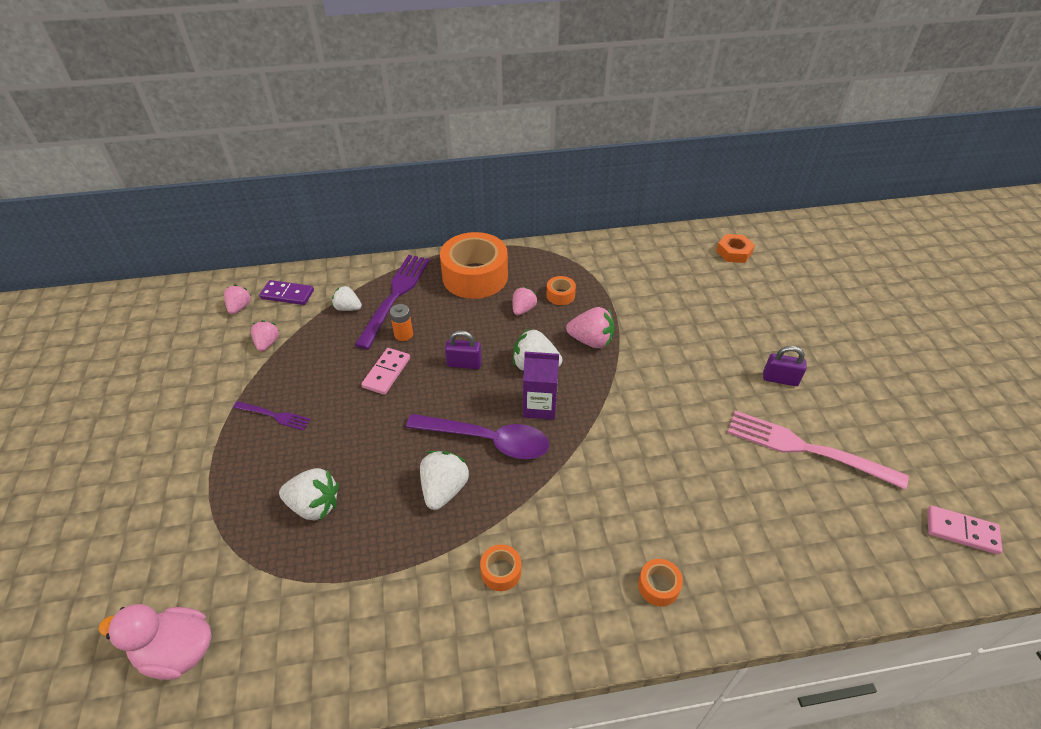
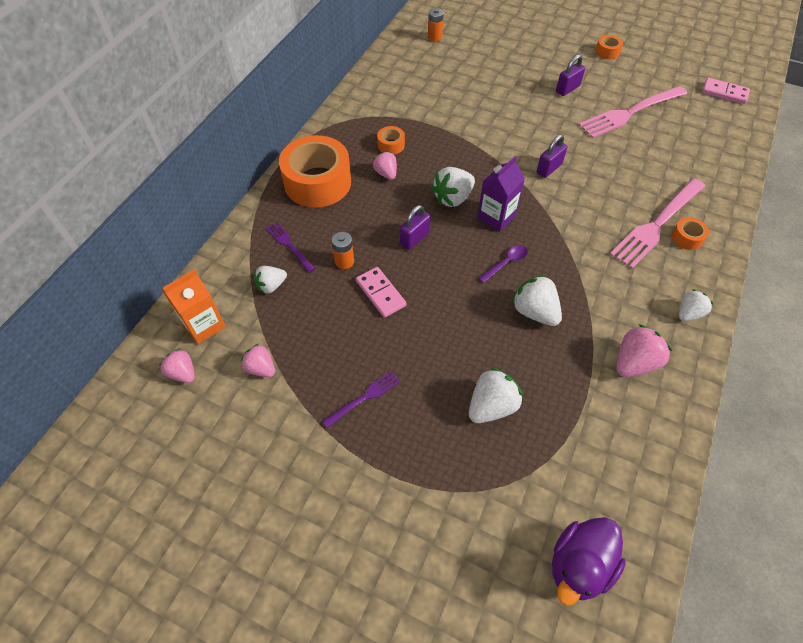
camera: 55 degrees left, 10 degrees up
(177, 651) = (579, 565): pink duck -> purple duck
(287, 294) = (204, 325): purple domino -> orange carton
(395, 296) = (289, 246): purple fork -> purple fork, size x0.50
(487, 440) = (506, 263): purple spoon -> purple spoon, size x0.47
(501, 571) = (628, 313): orange tape -> orange tape (607, 52)
(544, 632) = (688, 313): none -> white strawberry
(591, 341) = (455, 155): pink strawberry -> pink strawberry (634, 362)
(643, 417) = (549, 168): none -> purple padlock
(652, 547) = (657, 224): none -> pink fork
(734, 252) = (434, 37): orange nut -> orange battery
(961, 531) = (724, 93): pink domino -> pink domino turned 60 degrees clockwise

